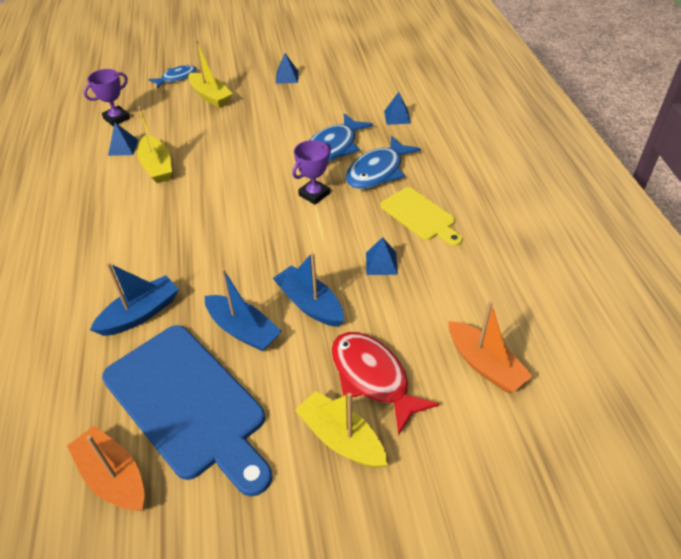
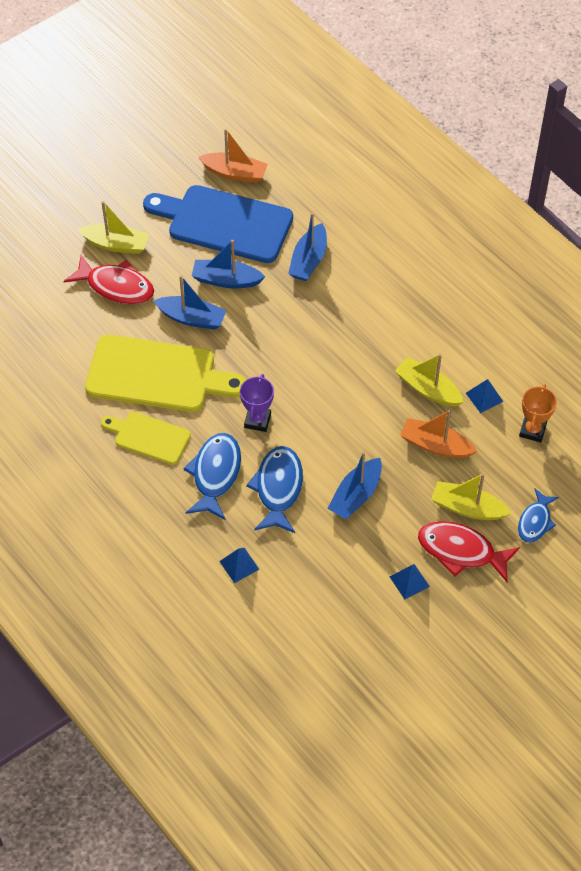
camera: 150 degrees right, 10 degrees up
(116, 118) = (532, 430): purple trophy -> orange trophy
(239, 79) = (461, 551): none -> red fish
(279, 125) = (356, 495): none -> blue boat
(381, 263) = (157, 375): blue pyramid -> yellow cutting board
(484, 364) = (44, 326): orange boat -> orange boat (436, 445)

